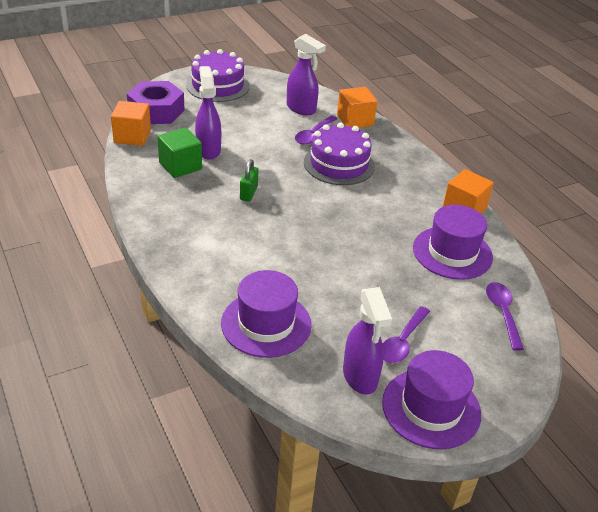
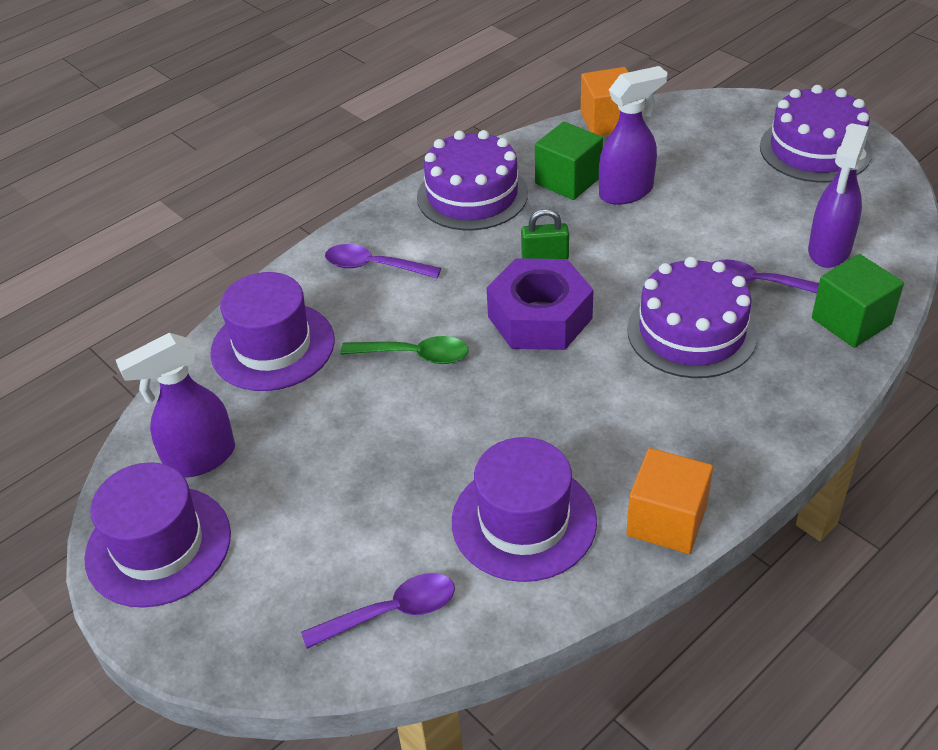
camera: 80 degrees right, 5 degrees up
(156, 111) = (688, 119): purple nut -> purple nut (539, 317)
(165, 204) = (472, 195): none -> purple cake
(308, 262) = (414, 355): none -> green spoon
(355, 120) = (851, 321): orange cube -> green cube
(402, 342) = (281, 491): purple spoon -> purple spoon (374, 266)

